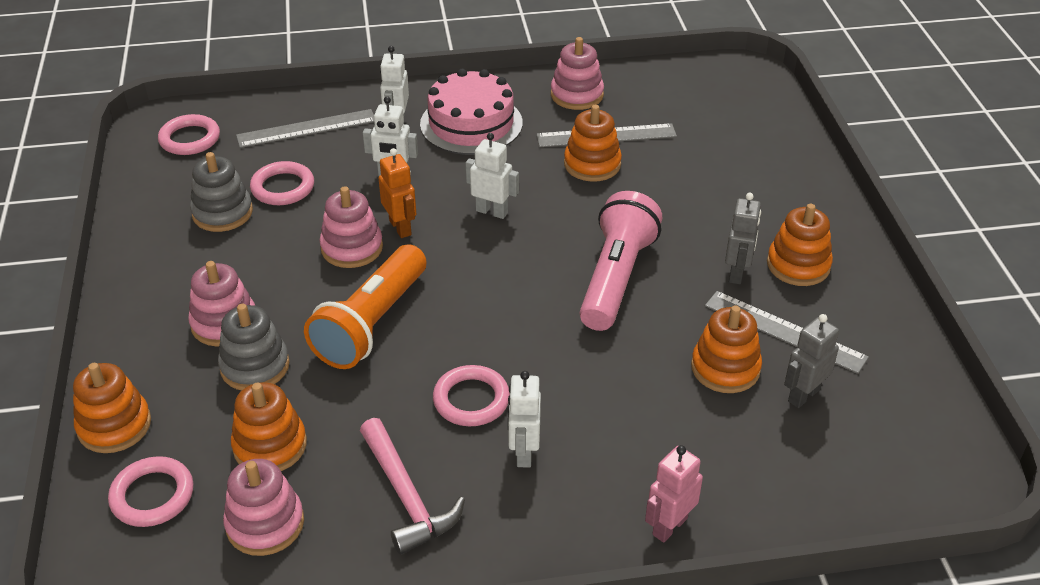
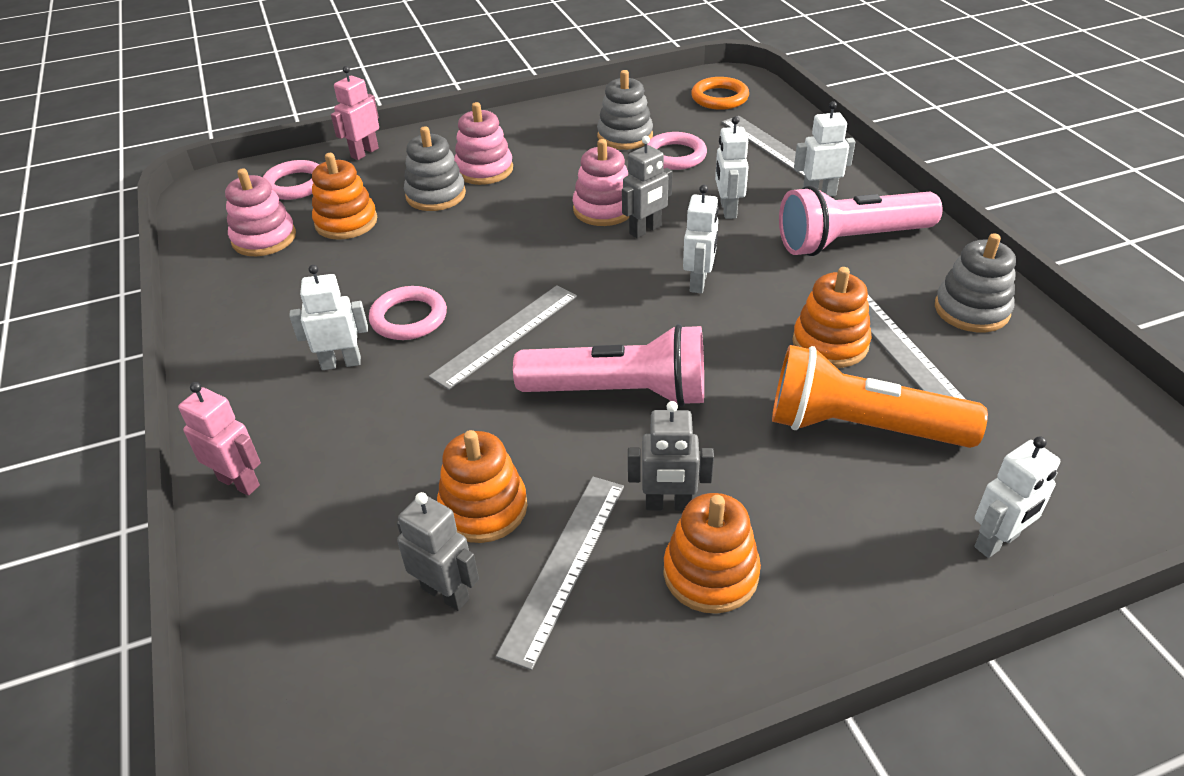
camera: 80 degrees right, 0 degrees up
(114, 426) = (364, 153): orange stacking toy -> pink robot
(190, 139) = (719, 98): pink ring -> orange ring
(371, 324) = (501, 241): orange flashlight -> orange flashlight (860, 427)
(400, 228) = (645, 230): orange robot -> grey robot
(406, 496) = (289, 302): pink hammer -> none
(471, 123) = (850, 241): pink cake -> pink flashlight
(521, 335) = (506, 335): none -> grey ruler
(577, 95) = (971, 310): pink stacking toy -> grey stacking toy
(786, 148) = (997, 542): none -> white robot

